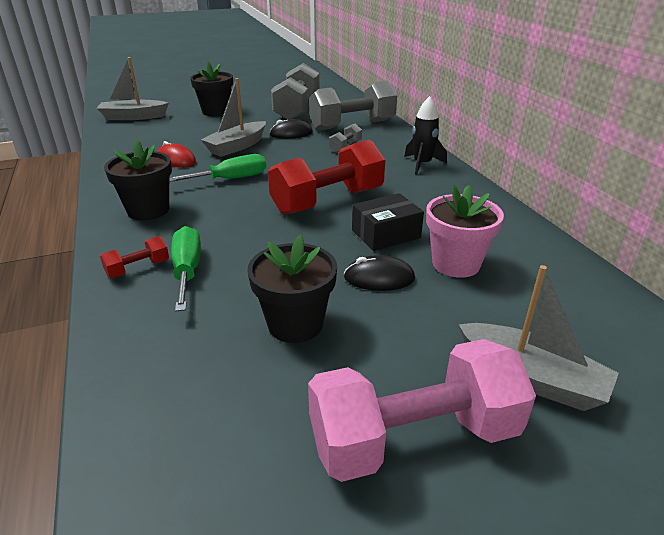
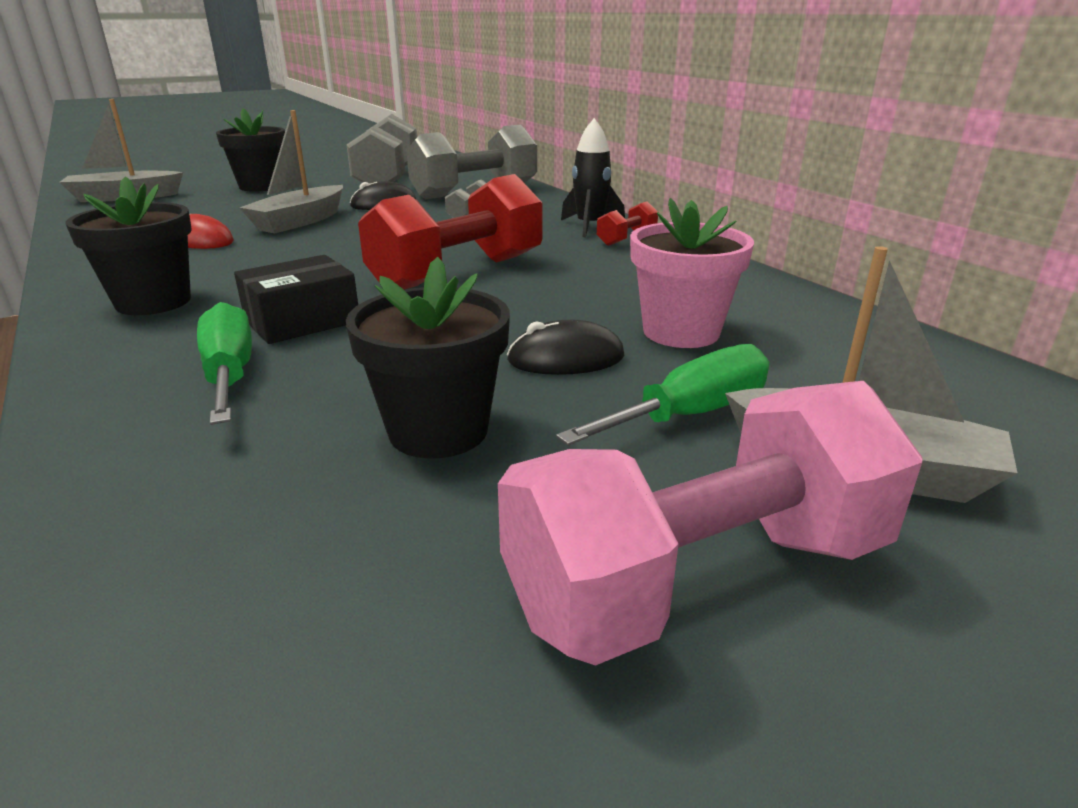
camera: 10 degrees left, 5 degrees down
(138, 269) = (136, 379): red dumbbell -> red dumbbell (626, 239)
(231, 179) = (295, 257): green screwdriver -> green screwdriver (690, 414)
(386, 234) = (560, 305): black box -> black box (302, 321)

